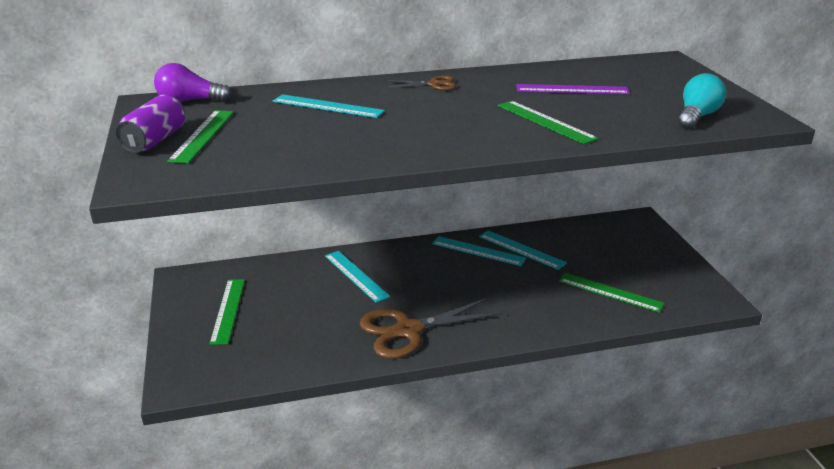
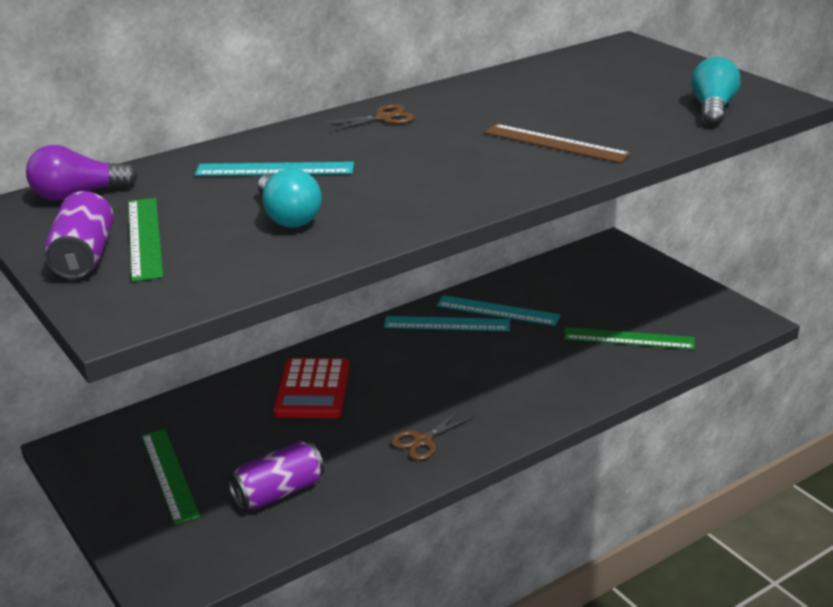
camera: 20 degrees left, 0 degrees up
(288, 341) = (278, 492): none -> purple can
(306, 139) = (288, 217): none -> turquoise light bulb
(356, 276) = (312, 389): turquoise ruler -> red calculator
(408, 330) = (423, 441): brown scissors -> brown scissors, size x0.49
(545, 121) = (556, 143): green ruler -> brown ruler
(572, 89) = (552, 98): purple ruler -> none

